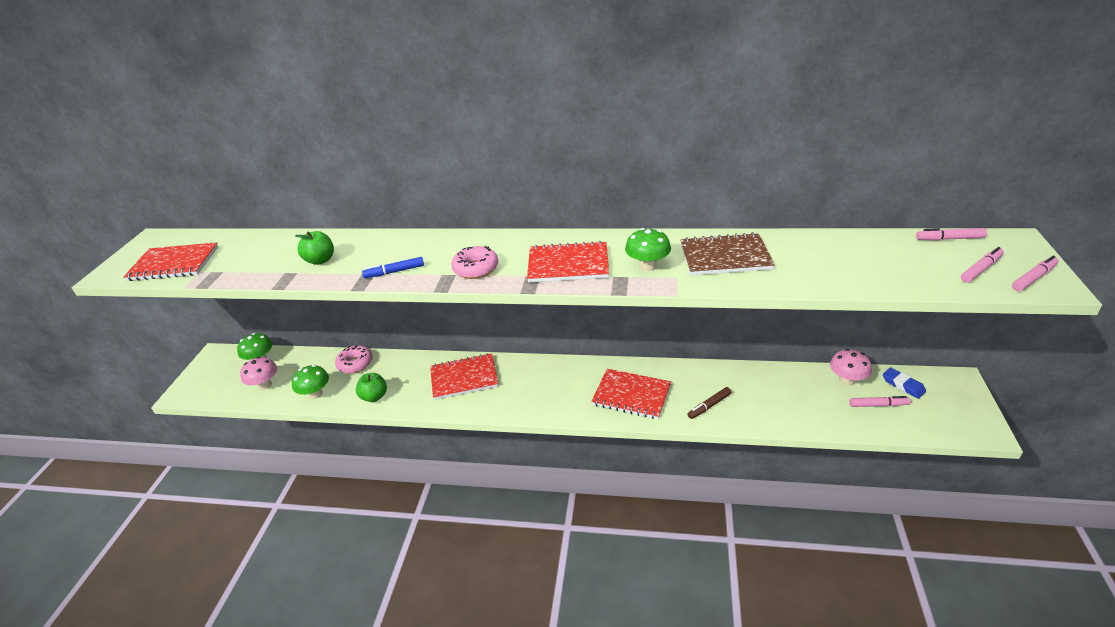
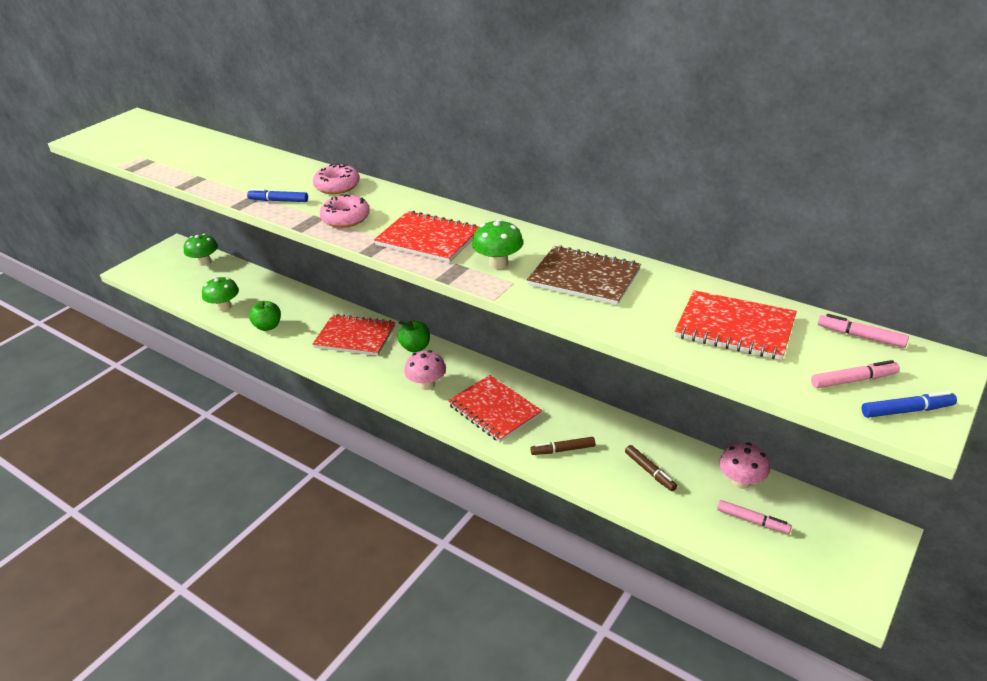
camera: 25 degrees right, 0 degrees up
(174, 264) = (128, 144): red notebook -> red notebook (735, 327)
(265, 385) = (192, 285): pink mushroom -> pink mushroom (427, 384)
(320, 260) = (233, 173): green apple -> green apple (415, 347)
(355, 364) = (275, 291): pink donut -> pink donut (337, 186)
(783, 397) = (650, 471): none -> brown marker
(903, 385) = (804, 512): blue eraser -> none
(1033, 278) = (906, 410): pink marker -> blue marker

